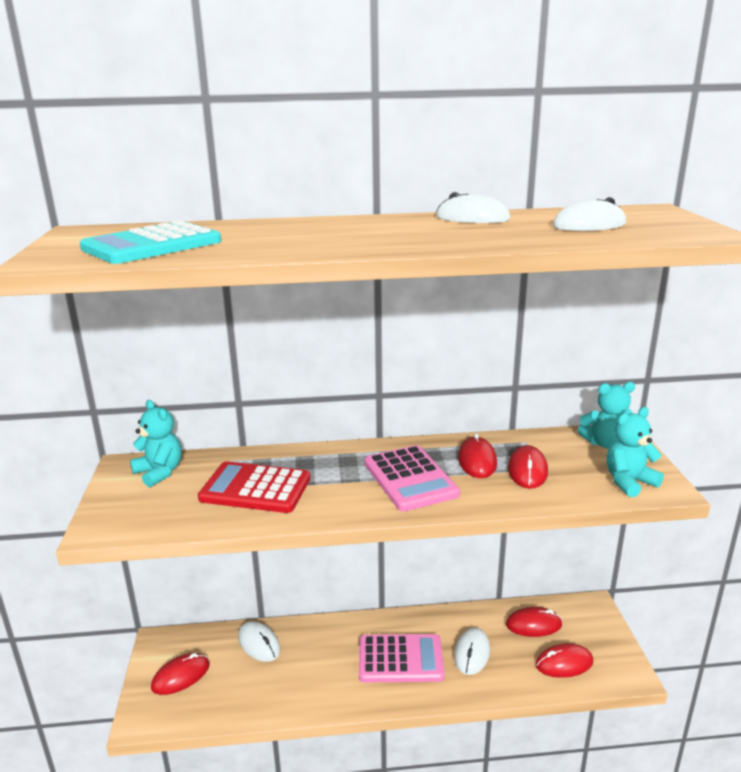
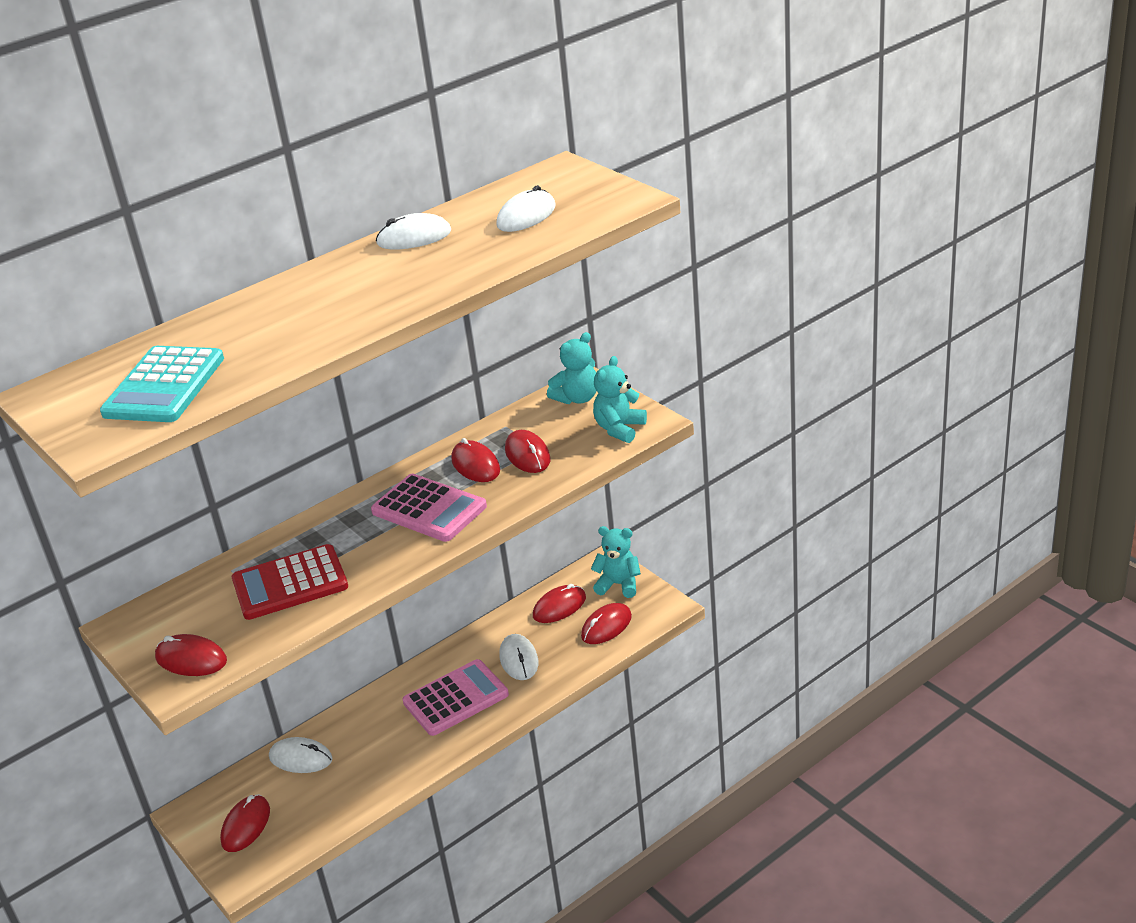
camera: 30 degrees left, 10 degrees up
(131, 512) = (191, 659): none -> red mouse
(159, 472) = (170, 614): turquoise teddy bear -> turquoise teddy bear (618, 584)

